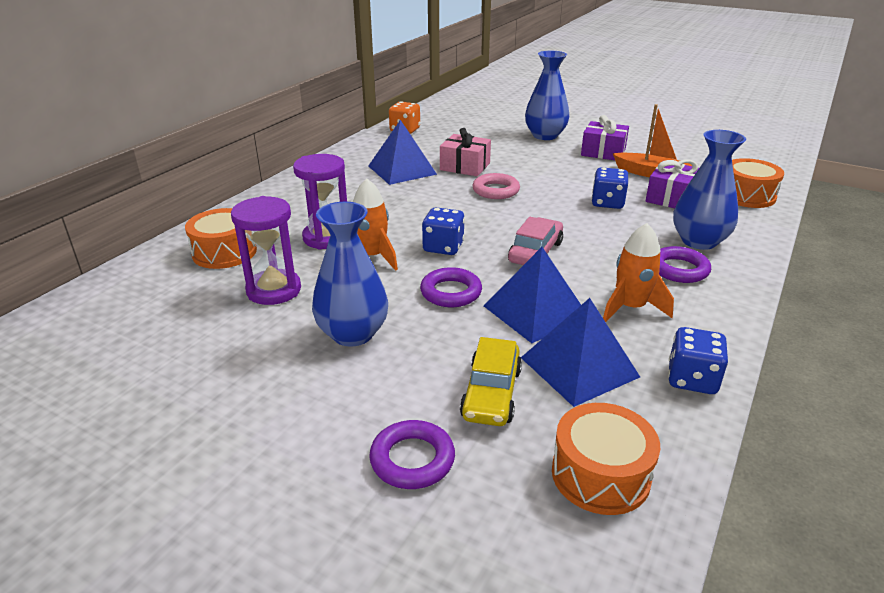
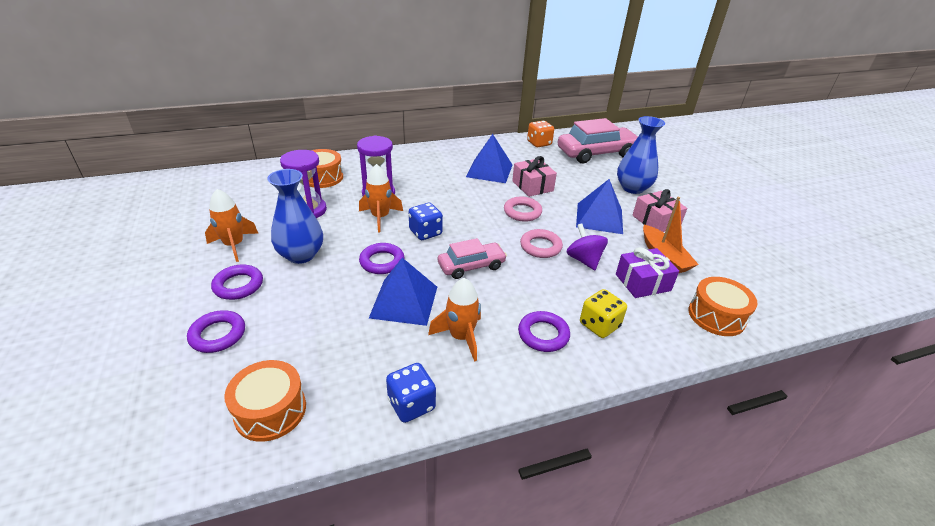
camera: 40 degrees right, 5 degrees up
(247, 371) = (234, 245): none -> orange rocket
(337, 403) = (238, 285): none -> purple ring
(469, 120) = (596, 153): none -> pink car
(491, 393) = (302, 330): yellow car -> none
(560, 209) = (540, 247): none -> pink ring
(579, 367) = (367, 349): blue pyramid -> blue pyramid (599, 218)
(603, 152) = (655, 221): purple gift -> pink gift
(607, 203) = (584, 260): blue dice -> purple spinning top
(699, 241) = (599, 325): blue vase -> yellow dice

